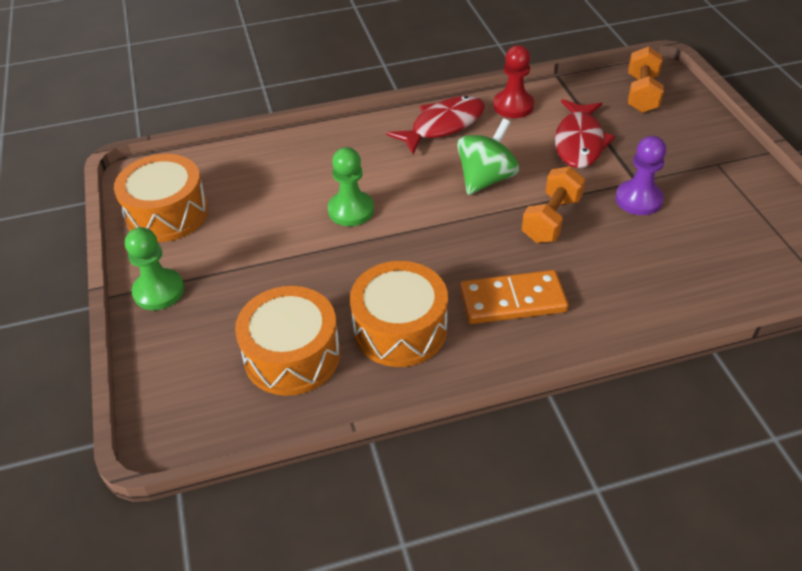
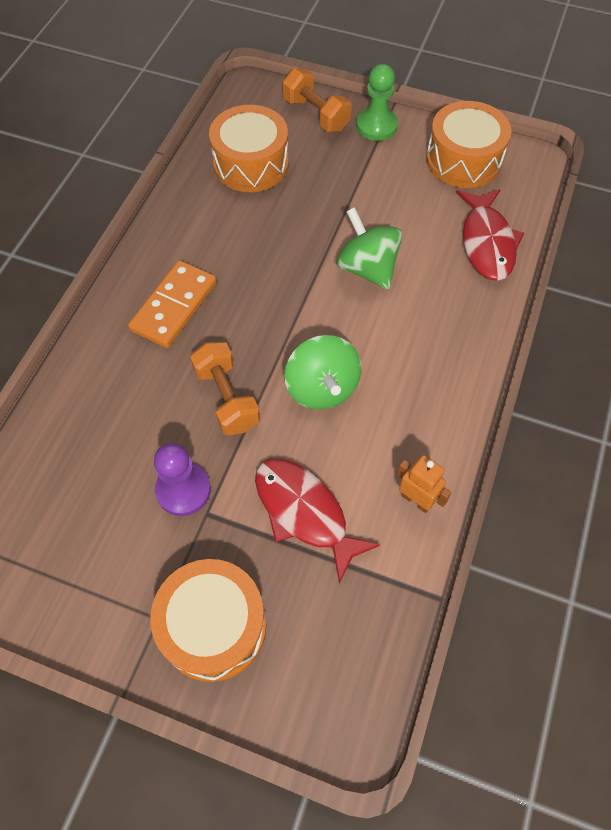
camera: 125 degrees right, 15 degrees up
(351, 210) = (367, 268): green pawn -> green spinning top
(400, 329) = (216, 228): orange drum -> orange drum (213, 626)
(443, 125) = (433, 410): red fish -> red fish (487, 243)
(513, 106) = (416, 500): red pawn -> orange robot
(642, 94) = (330, 662): orange dumbbell -> orange dumbbell (316, 115)

